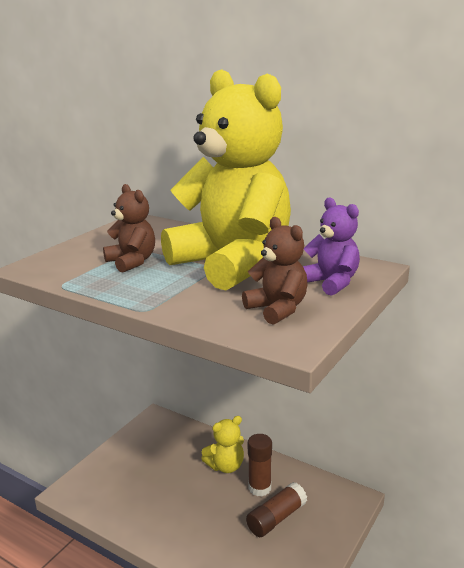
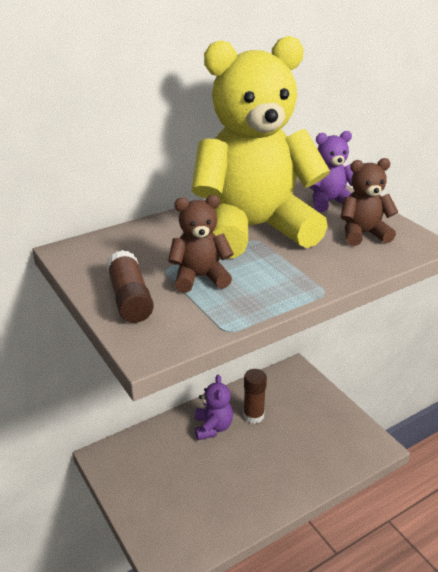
camera: 65 degrees left, 10 degrees up
(225, 466) = (213, 427): yellow teddy bear -> purple teddy bear
(276, 518) = (292, 419): brown glue stick -> brown glue stick (130, 299)

